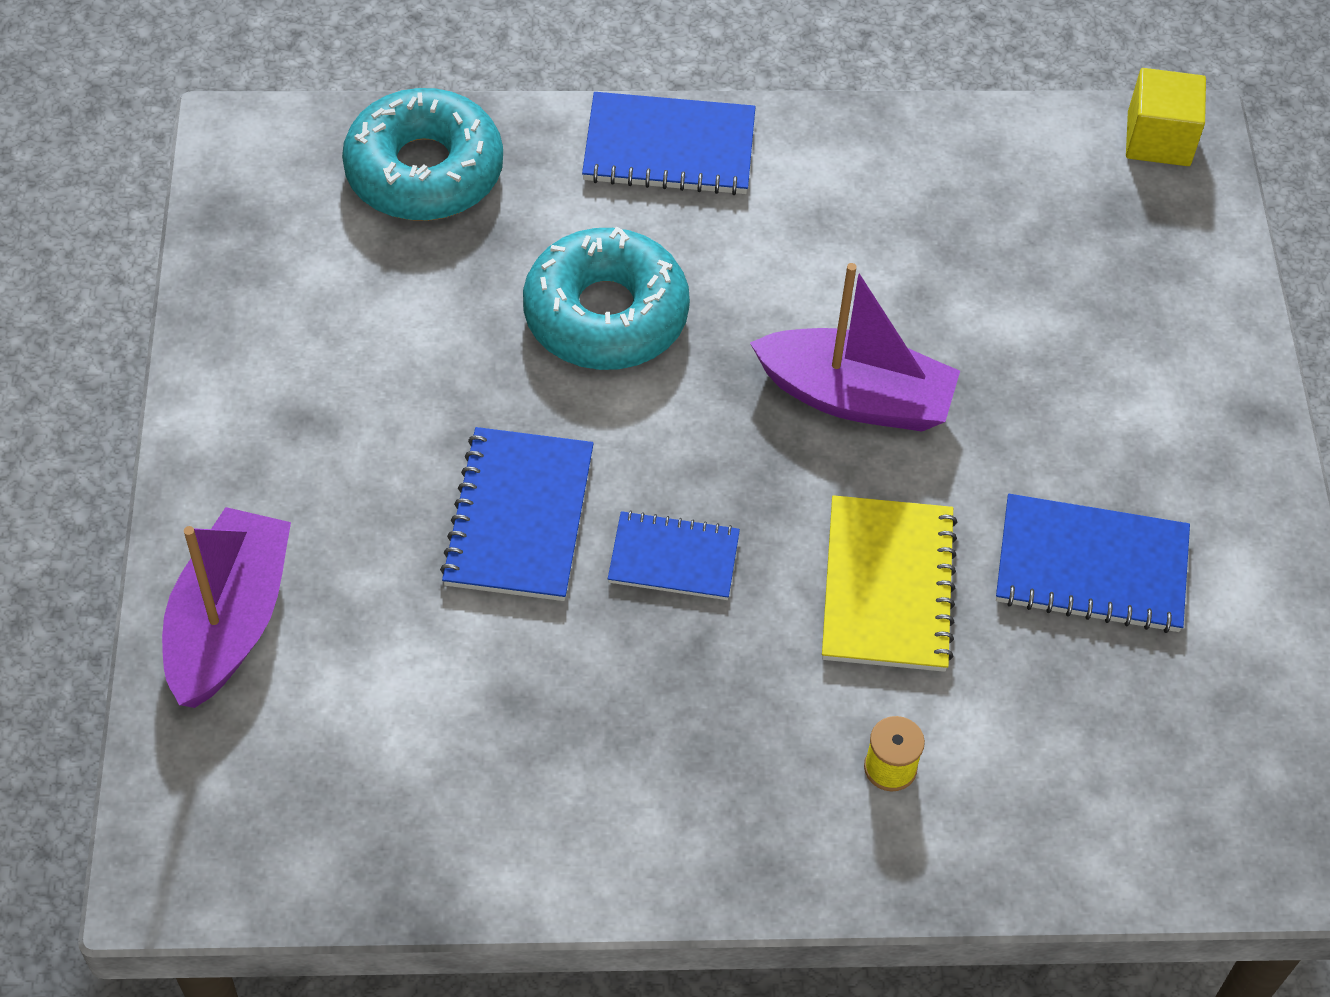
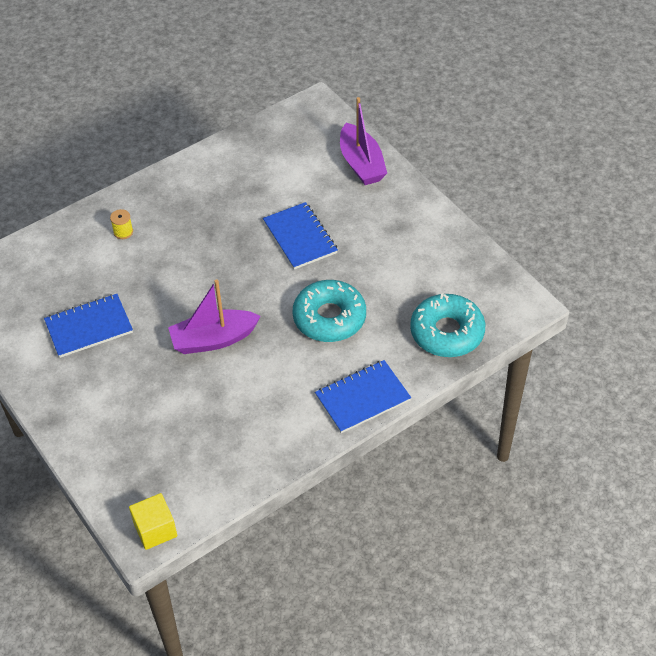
camera: 150 degrees right, 5 degrees down
(673, 558) = (238, 252): blue notebook -> none
(887, 586) = (158, 282): yellow notebook -> none

